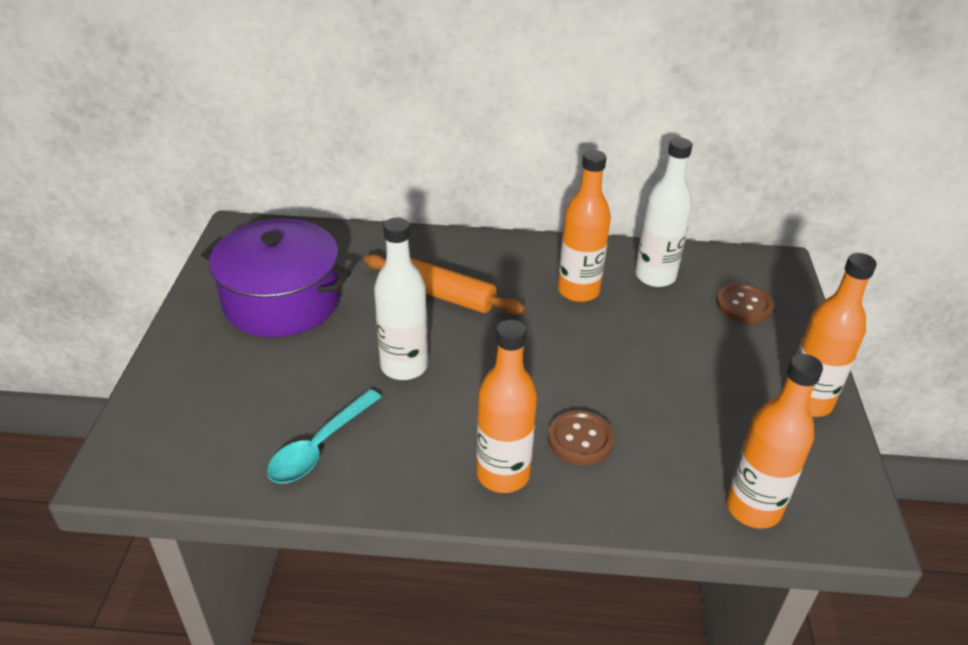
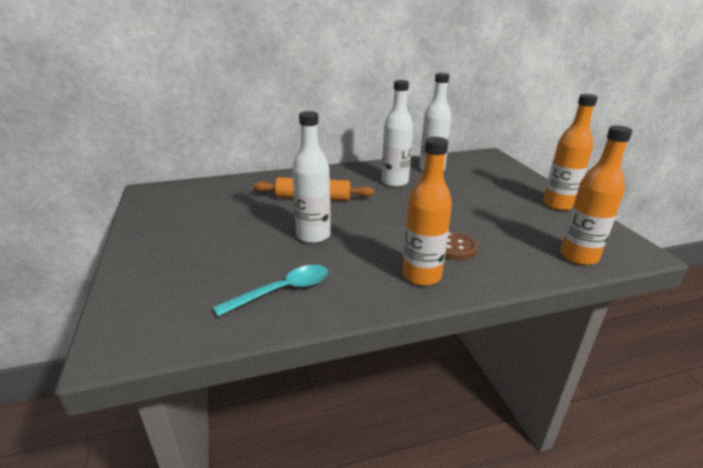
camera: 20 degrees left, 10 degrees down
(282, 301) = (203, 219): purple pot -> none
(320, 446) = (282, 291): turquoise spoon -> turquoise spoon turned 135 degrees counterclockwise
(578, 291) = (394, 182): orange bottle -> white bottle
(744, 305) = (488, 173): brown button -> none

